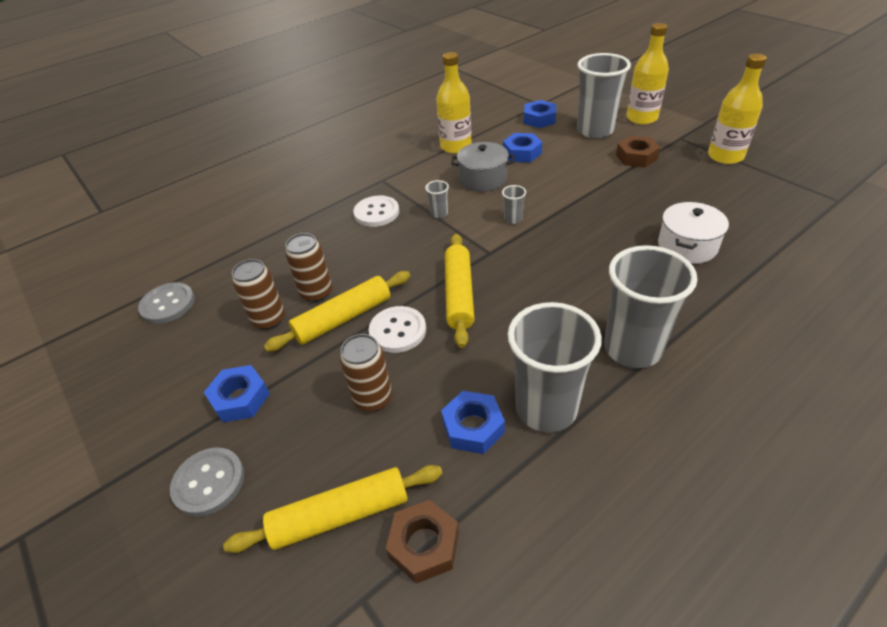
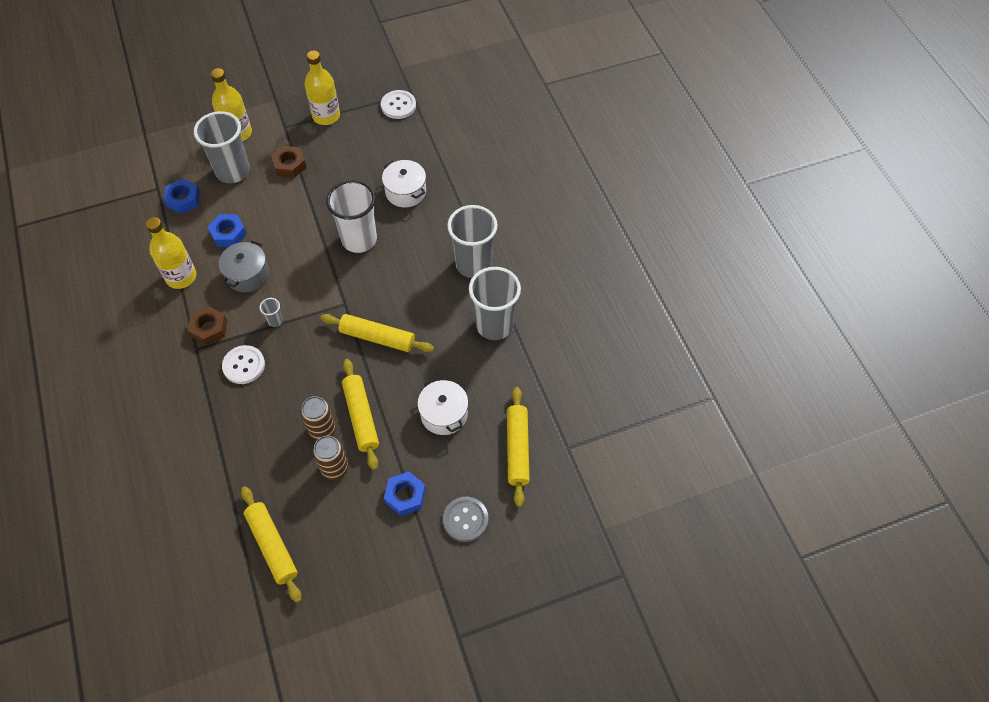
camera: 75 degrees left, 15 degrees up
(168, 304) = (272, 546): grey button -> yellow rolling pin
(373, 398) = (444, 414): brown can -> white pot
(398, 331) = (392, 385): white button -> white button (398, 105)
(424, 545) = (550, 412): brown nut -> brown nut (209, 328)
(473, 427) = (490, 366): blue nut -> none
(513, 219) = (315, 275): grey cup -> none
(584, 234) = (359, 239): none -> white cup

